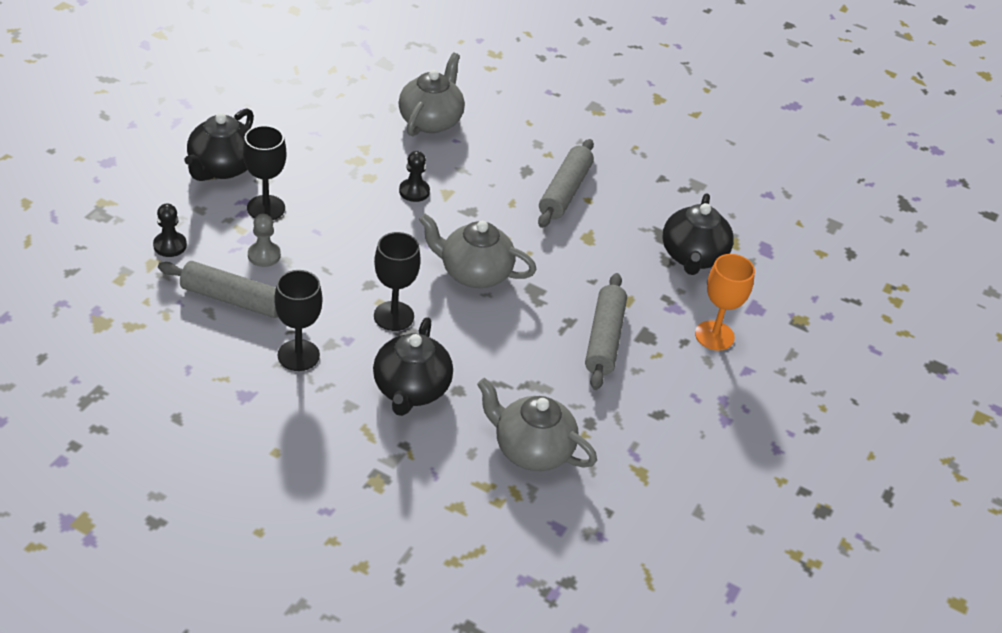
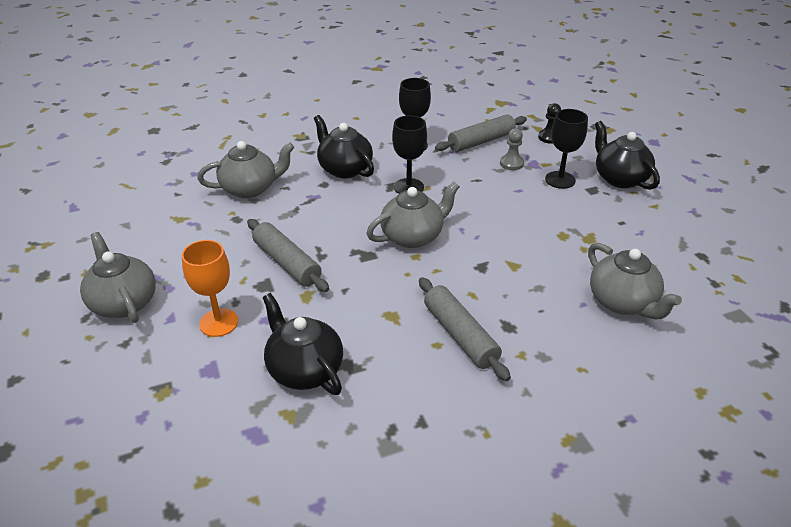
camera: 135 degrees right, 5 degrees down
(414, 191) = (528, 249): black pawn -> none
(772, 416) = (124, 303): none -> grey teapot

